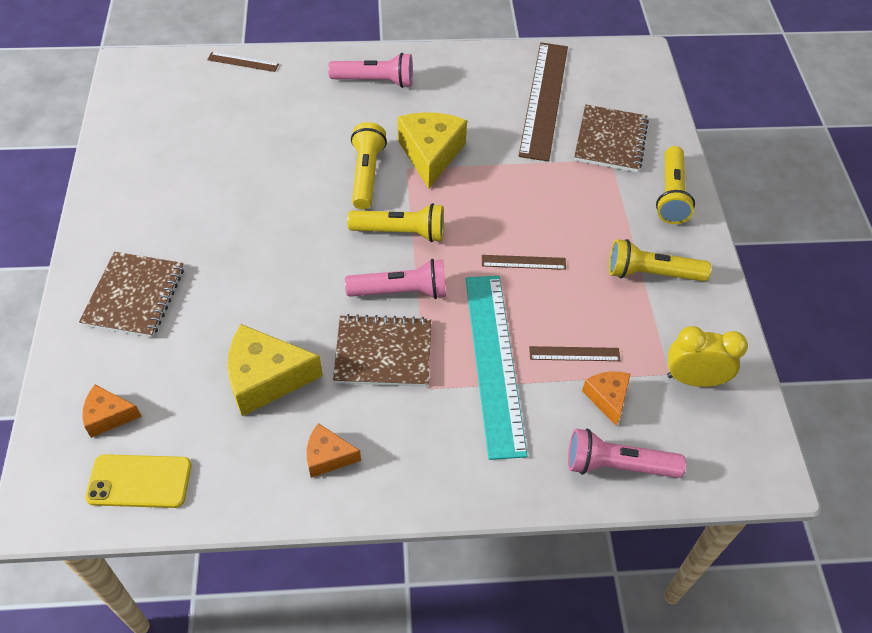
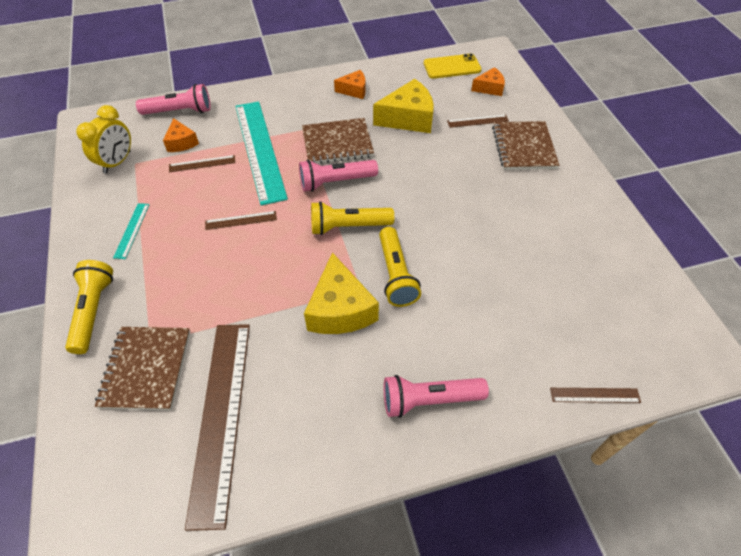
camera: 170 degrees right, 0 degrees up
(168, 352) = (478, 121): none -> brown ruler
(651, 273) = (132, 230): yellow flashlight -> turquoise ruler
(693, 379) = (117, 162): yellow clock -> yellow clock turned 60 degrees counterclockwise

